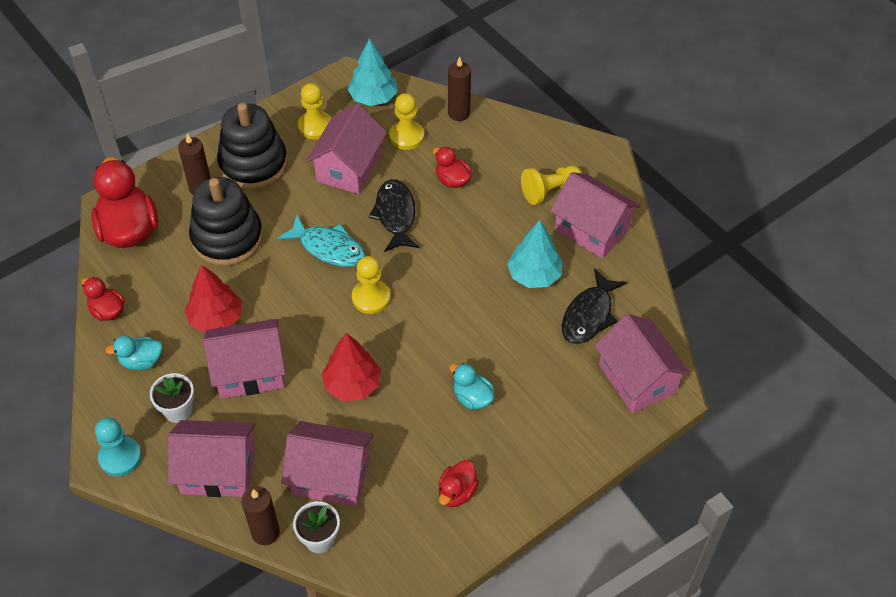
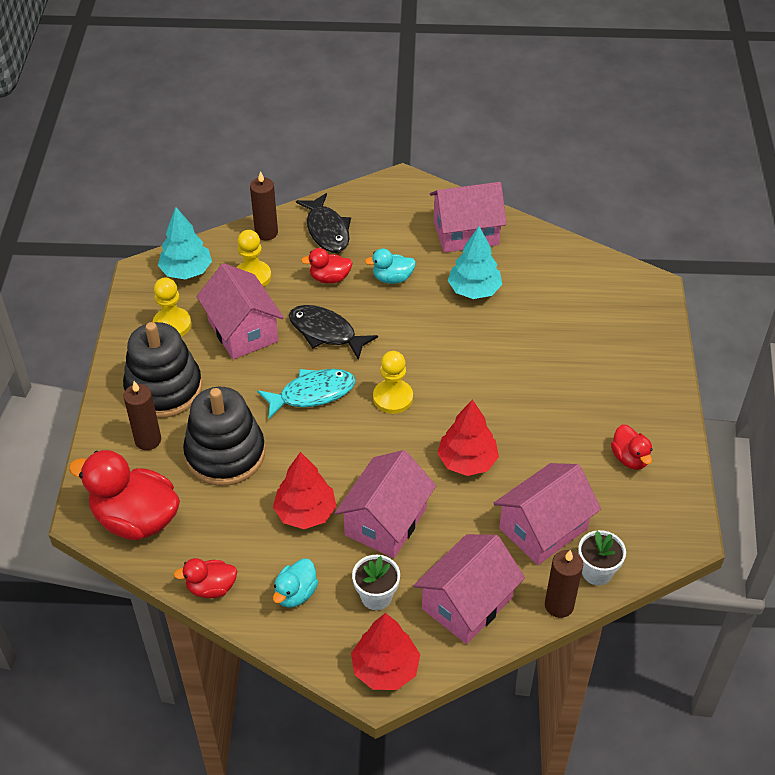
camera: 50 degrees left, 5 degrees down
(120, 457) = (385, 669): turquoise pawn -> red tree
(472, 398) = (552, 396): turquoise duck -> turquoise duck (392, 278)
(549, 191) = (404, 232): yellow pawn -> none
(589, 315) = (542, 284): black fish -> black fish (327, 230)
(637, 378) = (624, 295): pink house -> none

